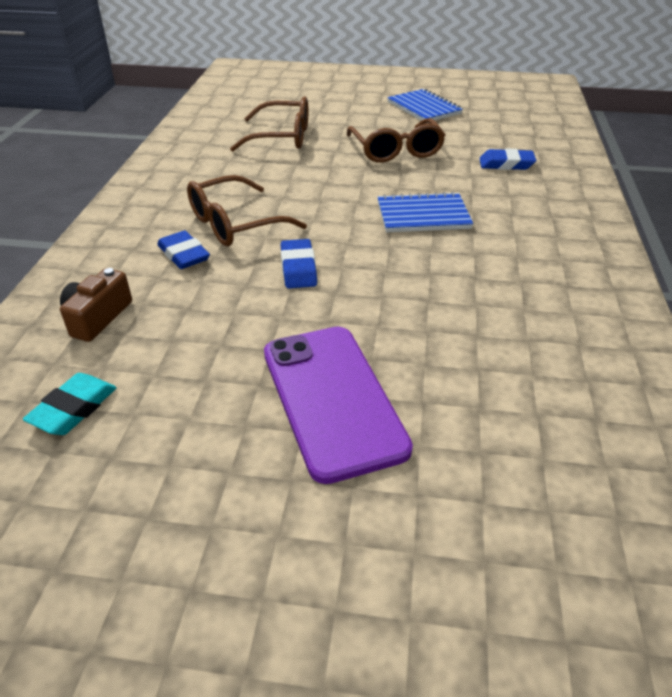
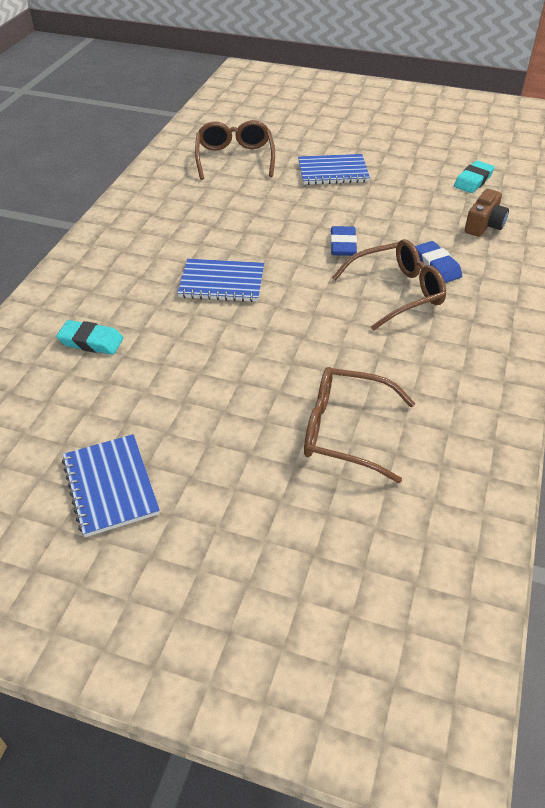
camera: 170 degrees left, 5 degrees up
(332, 399) = (333, 172): purple phone -> blue notebook
(396, 150) = (203, 382): brown glasses -> brown glasses (235, 159)
(506, 164) = (91, 341): blue eraser -> turquoise eraser

